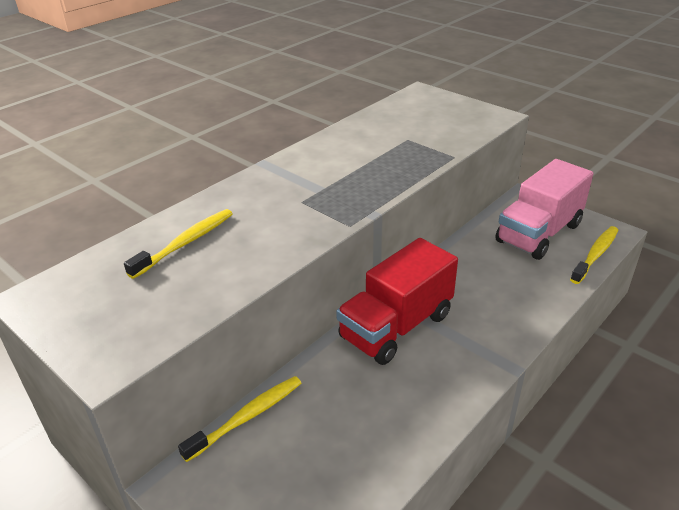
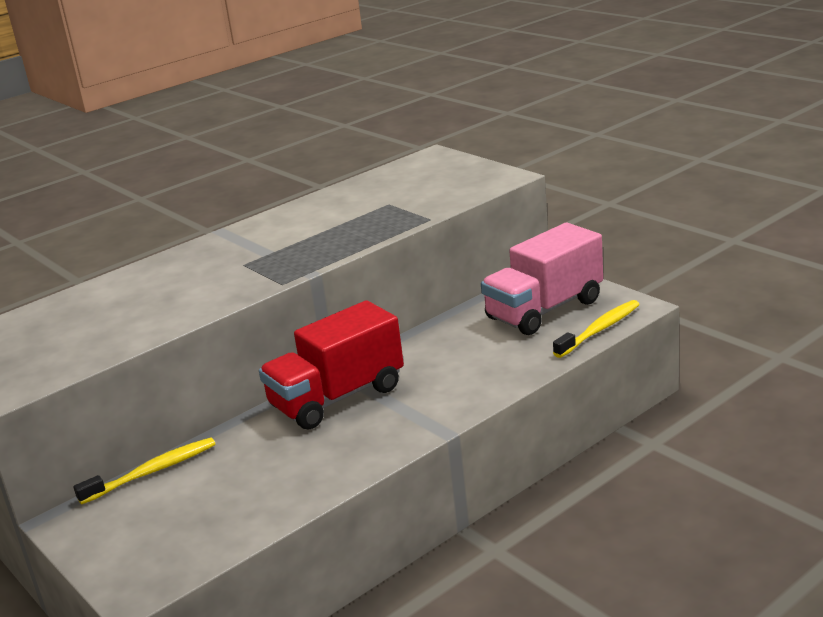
camera: 10 degrees right, 10 degrees down
(185, 243) = (111, 301): yellow toothbrush -> none

